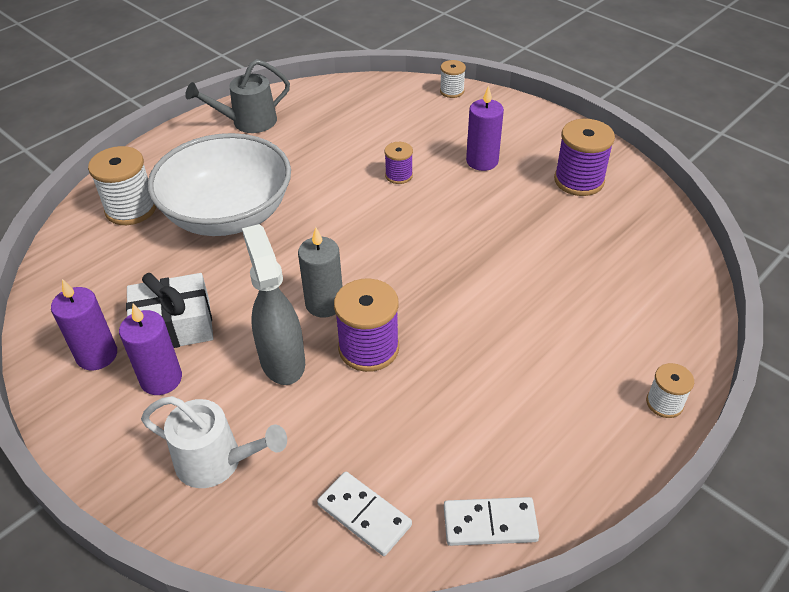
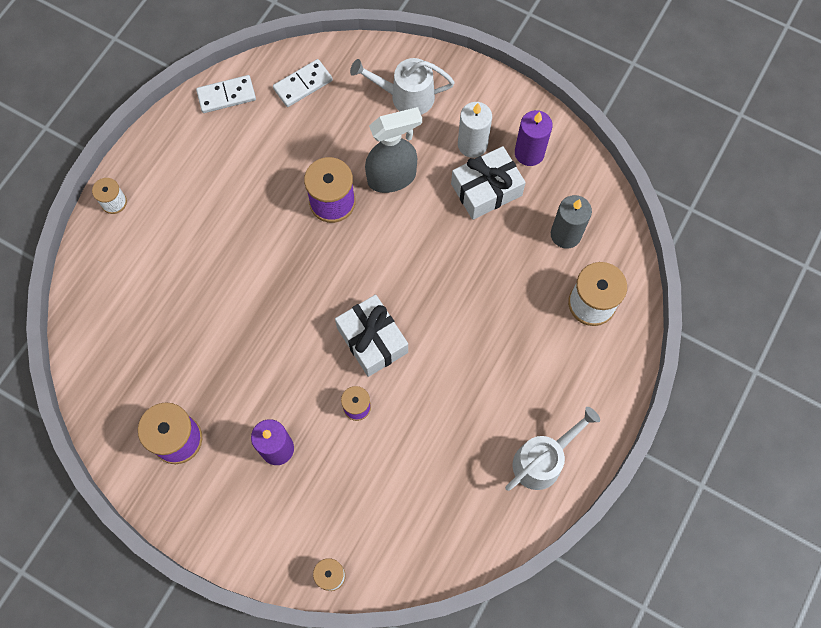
camera: 165 degrees right, 25 degrees up
(161, 379) = (472, 144): purple candle -> white candle
(228, 214) = (499, 316): white bowl -> none
(247, 122) = (543, 460): grey watering can -> white watering can
(282, 360) = (392, 178): grey spray bottle -> grey spray bottle turned 75 degrees counterclockwise
(324, 304) = (378, 235): grey candle -> grey candle (565, 234)
(364, 515) = (303, 85): white domino -> white domino turned 60 degrees counterclockwise
(366, 218) = (372, 340): none -> white gift

